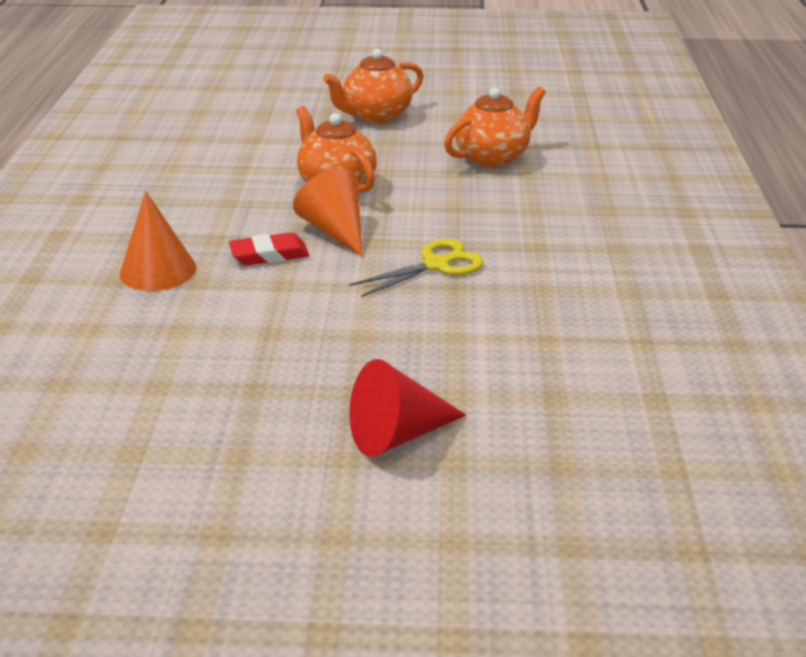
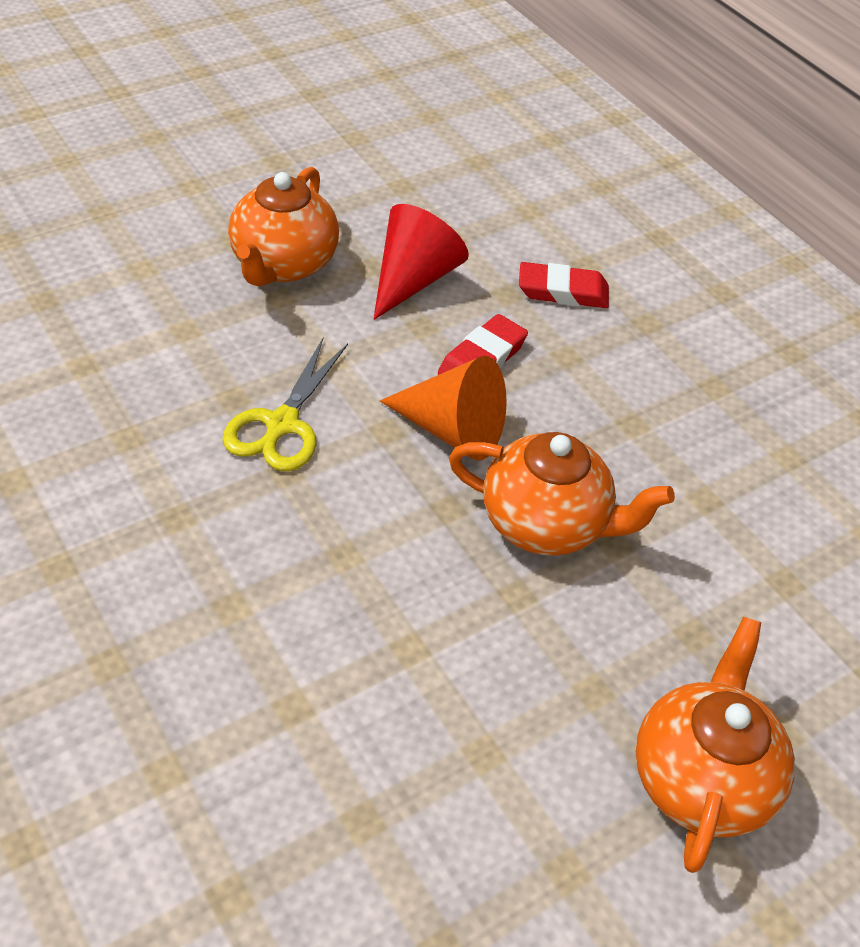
camera: 140 degrees right, 15 degrees up
(158, 270) = (562, 291): orange cone -> red eraser
(397, 435) = (165, 216): red cone -> red cone (413, 279)
(493, 157) = (385, 735): orange teapot -> orange teapot (283, 265)

